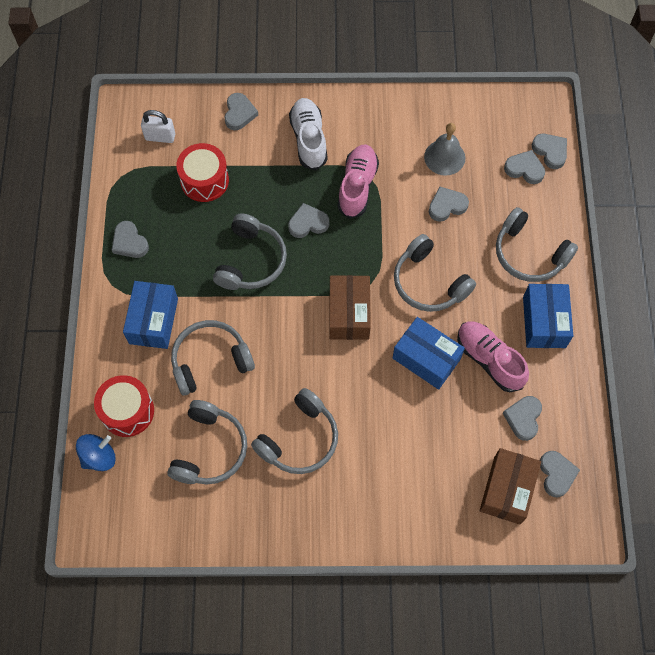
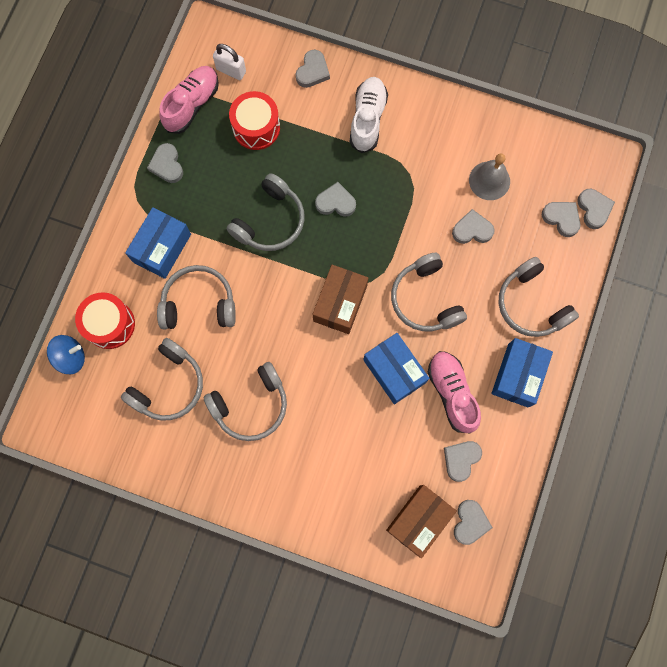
camera: 20 degrees right, 10 degrees up
(357, 186) = (395, 182): pink shoe -> pink shoe (192, 105)

